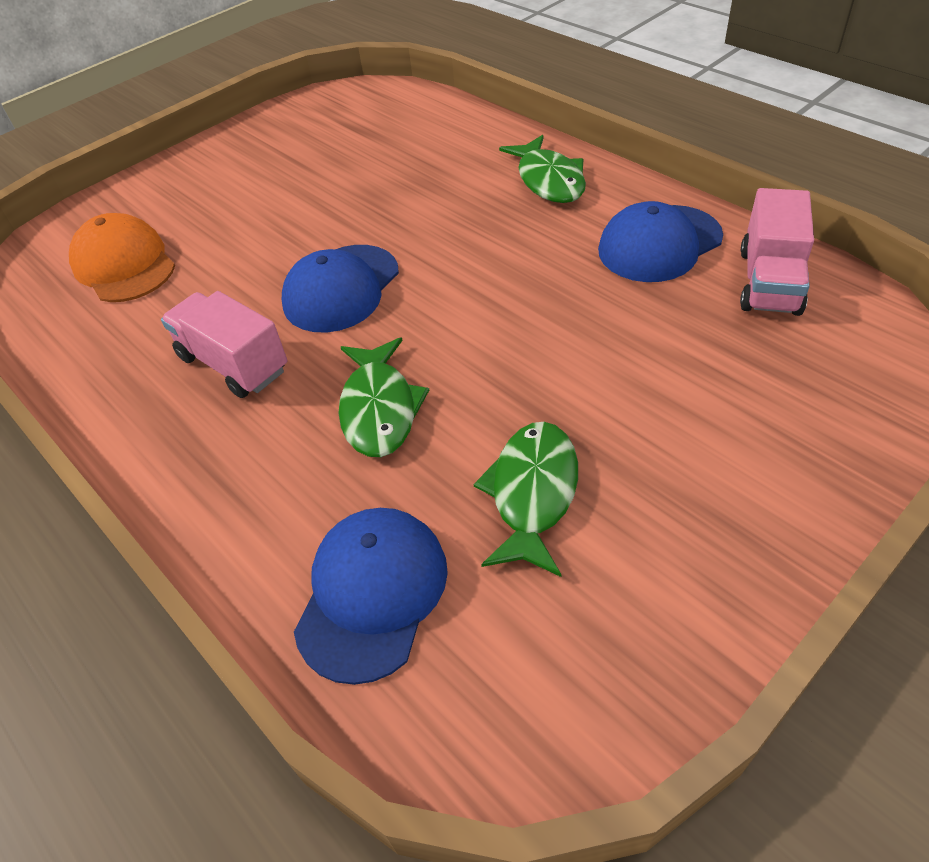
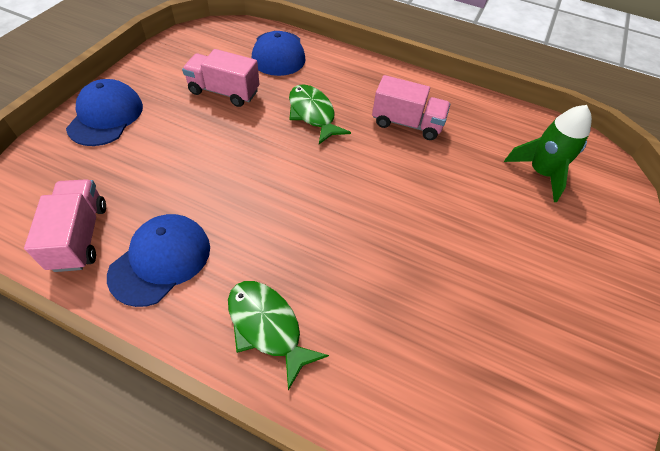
camera: 150 degrees right, 5 degrees up
(124, 265) = (540, 173): orange cap -> green rocket
(341, 288) = (381, 179): blue cap -> blue cap (106, 116)
(532, 493) = (224, 92): green fish -> pink truck

